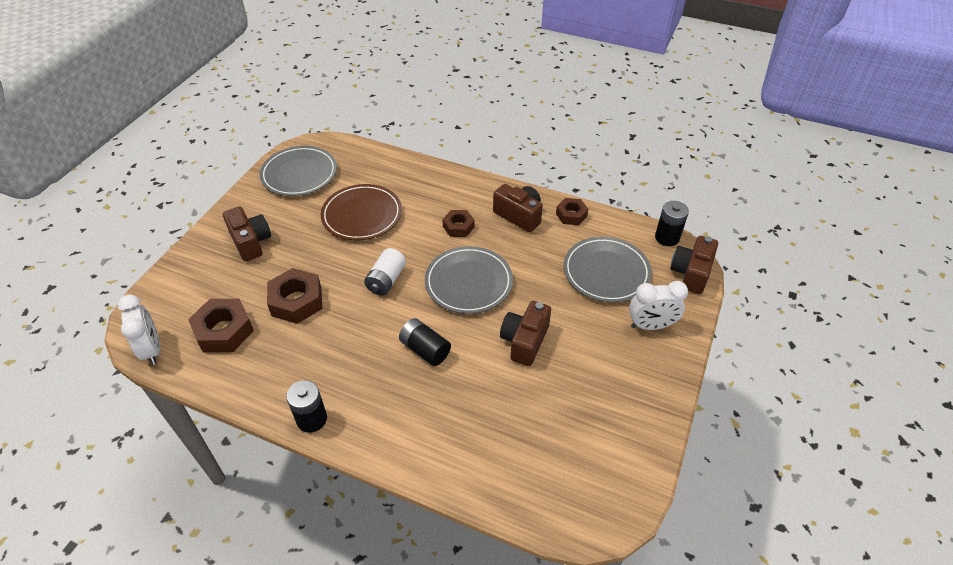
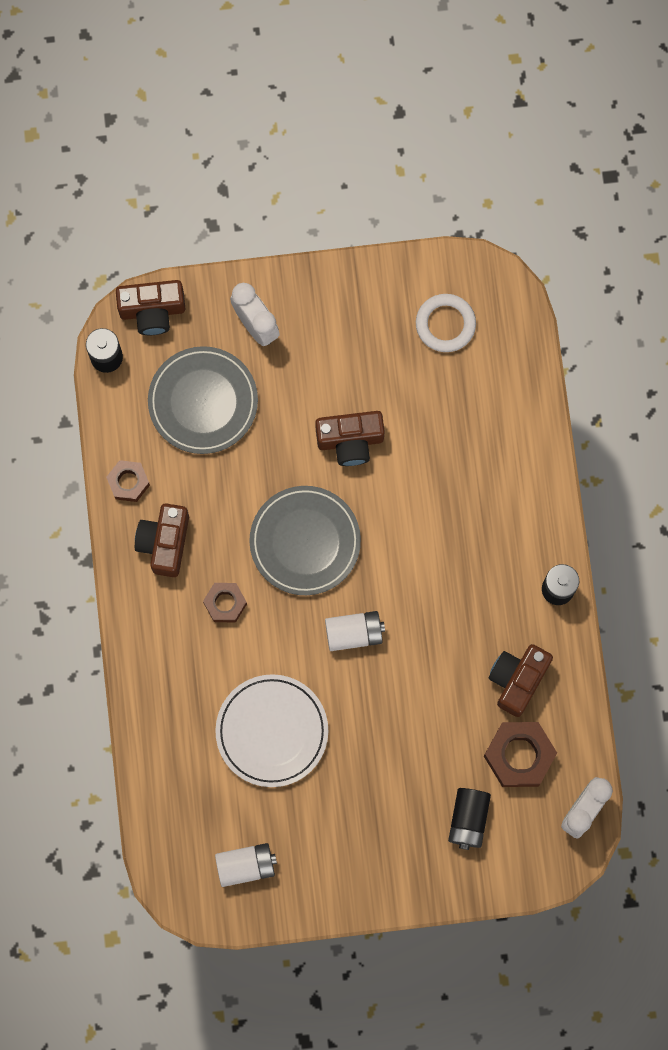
camera: 120 degrees left, 30 degrees up
(251, 242) = (390, 830): brown camera -> brown camera (517, 680)
(296, 301) = (439, 709): brown nut -> none
(299, 174) = (246, 865): grey plate -> white battery
(362, 215) = (272, 731): brown plate -> white plate
(425, 349) = (419, 533): black battery -> black battery (468, 819)
(586, 454) = (445, 324): none -> white ring

